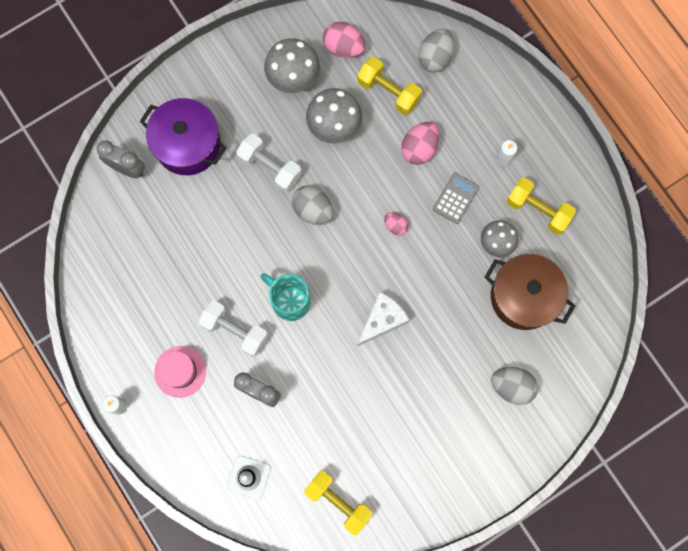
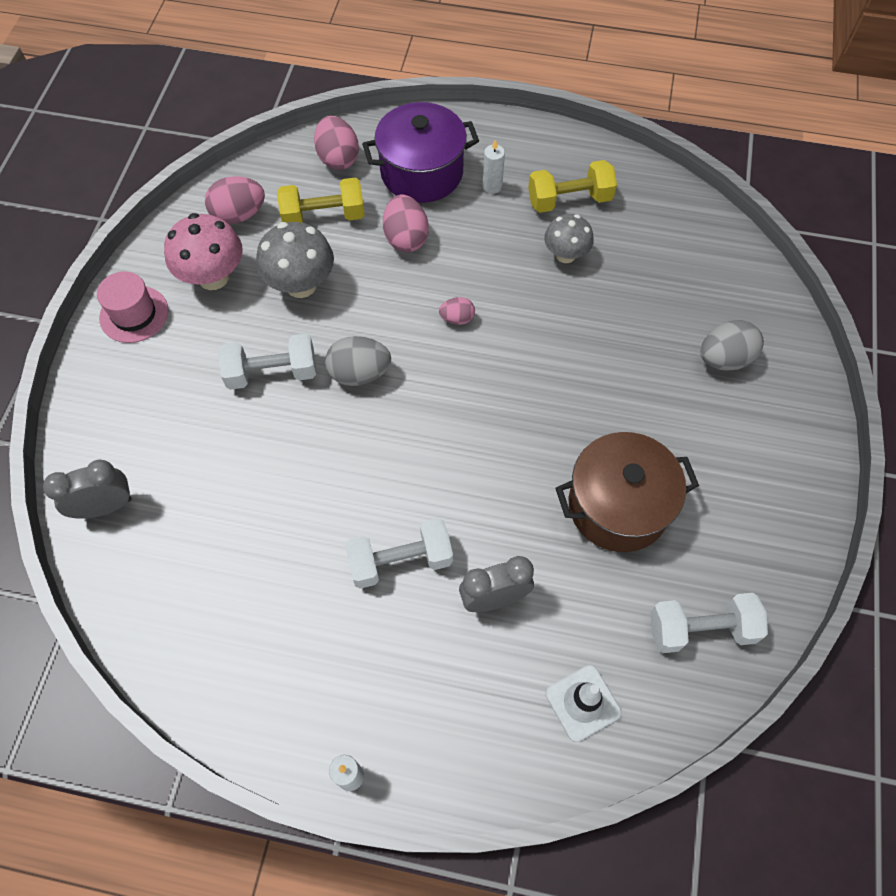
camera: 45 degrees left, 15 degrees down
(180, 371) = (383, 664): pink hat -> pink hat (134, 314)
(188, 144) = (156, 426): purple pot -> purple pot (422, 172)
(289, 301) = (428, 478): turquoise mug -> none
(293, 77) = (213, 277): grey mushroom -> pink mushroom
(338, 501) = (701, 629): yellow dumbbell -> white dumbbell
(382, 320) = (540, 411): white cheese -> none
(435, 57) = (338, 158): grey egg -> pink egg
(456, 198) = (487, 250): grey calculator -> none
(523, 297) = (642, 277): brown pot -> brown pot (618, 506)

